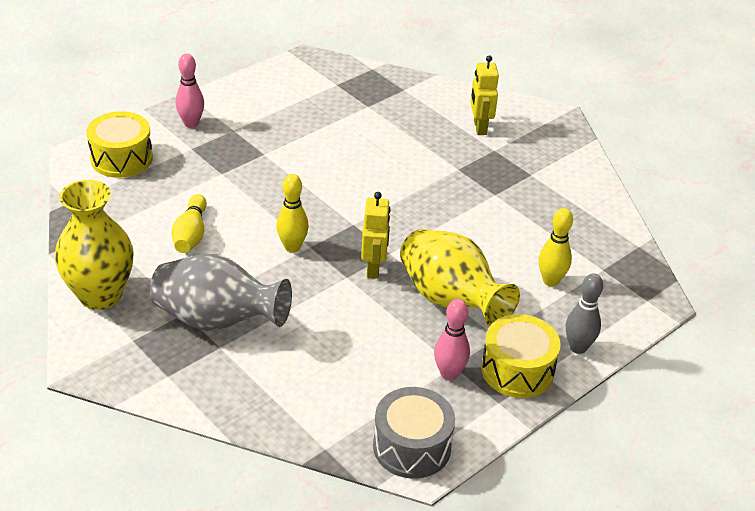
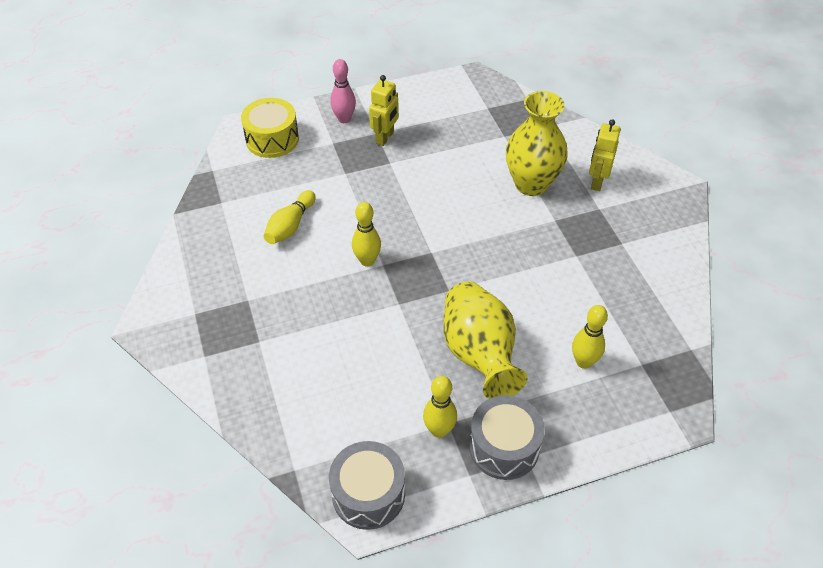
camera: 25 degrees right, 10 degrees up
(100, 295) = (191, 263): yellow vase -> yellow vase (531, 184)
(218, 320) = (270, 315): grey vase -> none
(374, 268) = (427, 302): yellow robot -> yellow robot (385, 138)
(449, 374) = (439, 430): pink bowling pin -> yellow bowling pin
(517, 370) = (504, 447): yellow drum -> grey drum
(578, 347) = (574, 441): grey bowling pin -> none

